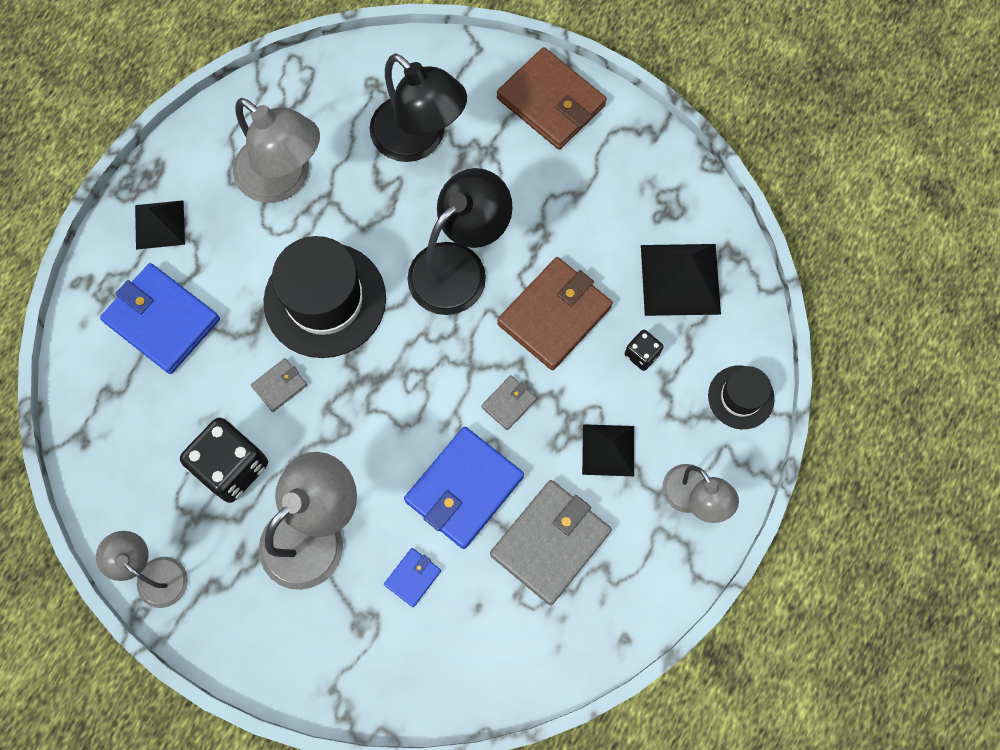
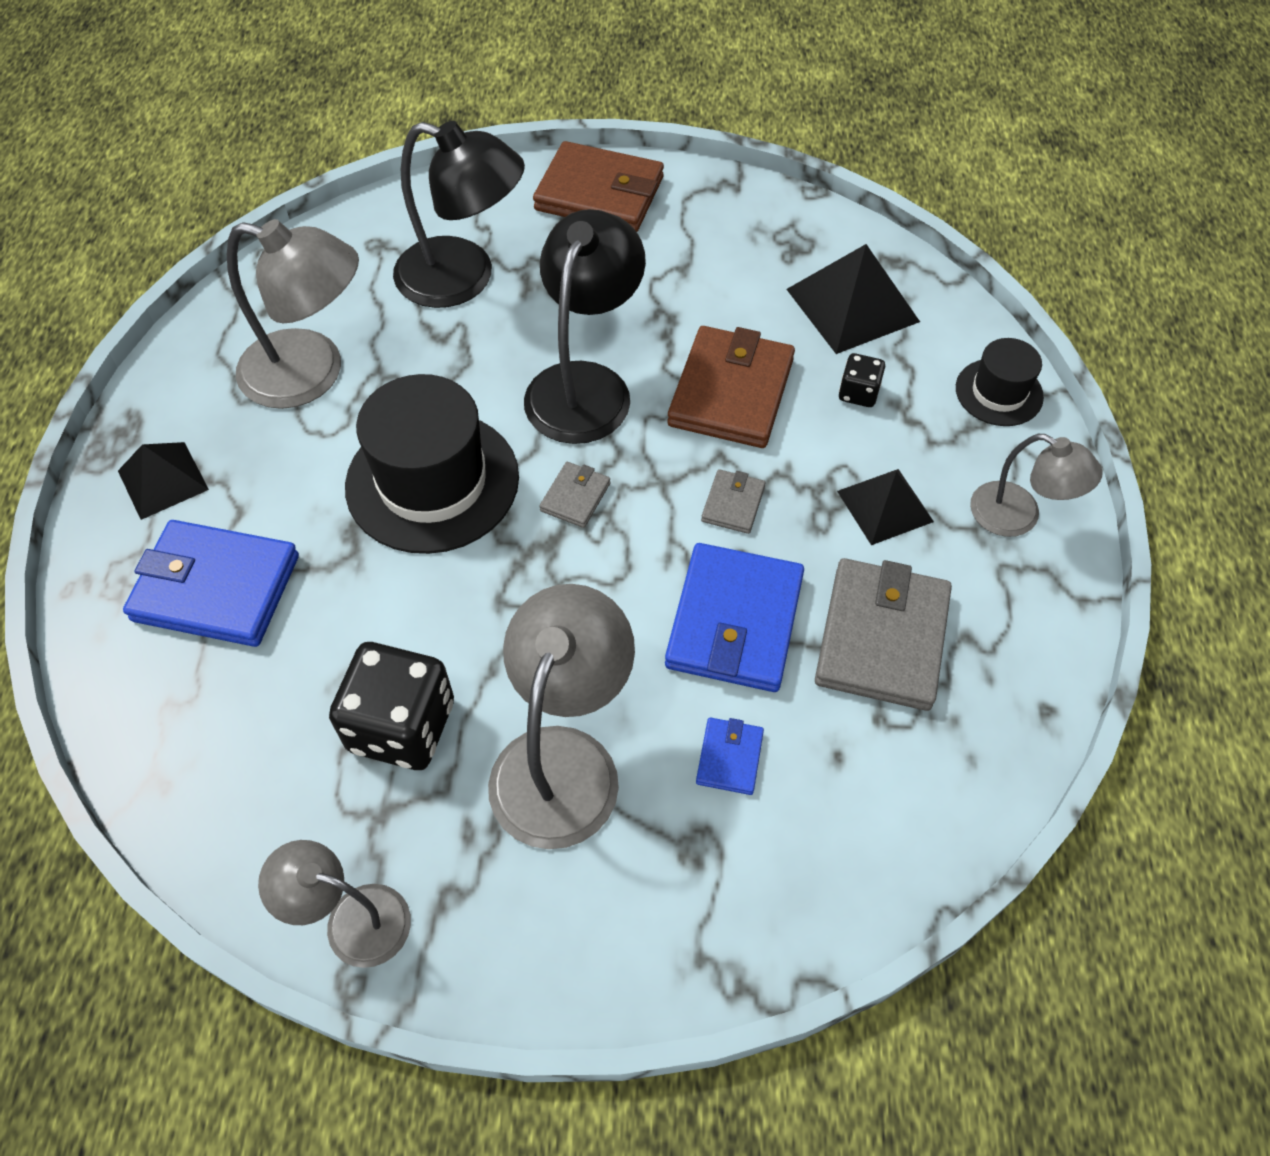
camera: 25 degrees left, 15 degrees down
(279, 386) = (421, 601): grey wallet -> grey wallet (575, 497)

